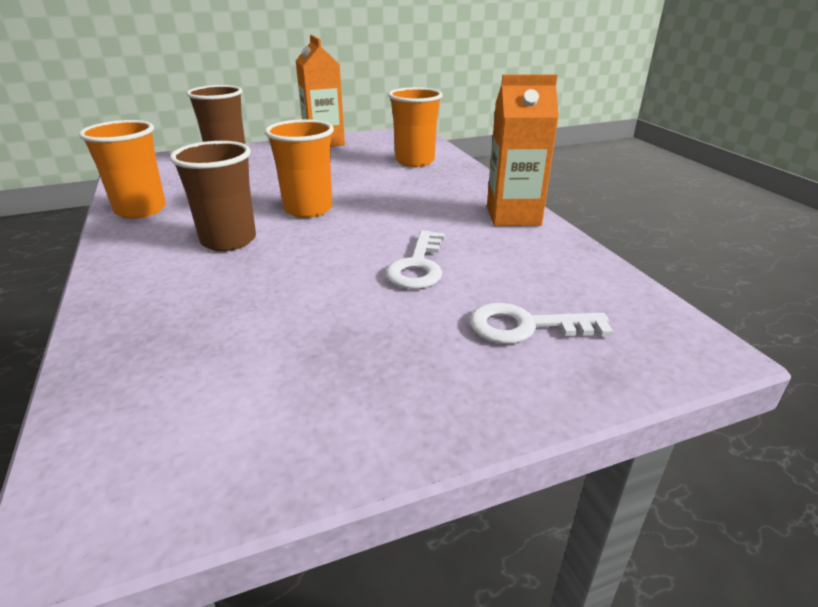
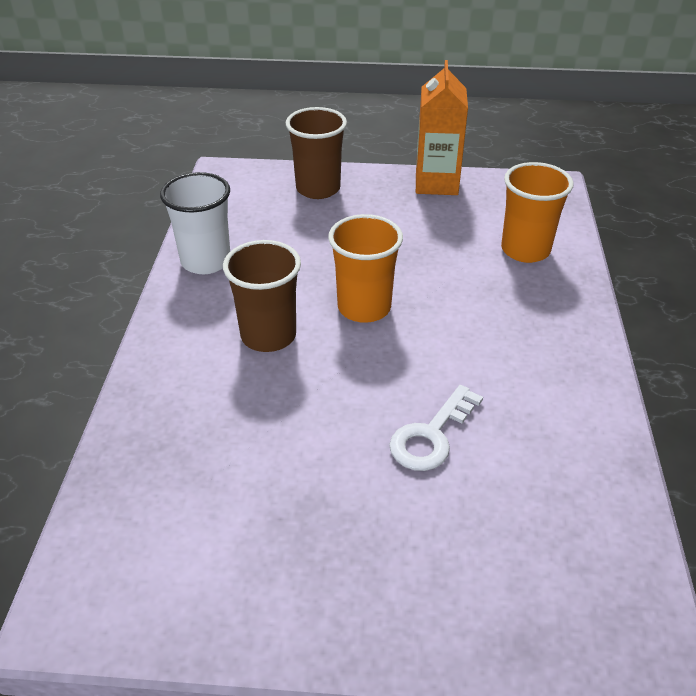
camera: 25 degrees right, 10 degrees up
(140, 210) = (206, 261): orange cup -> white cup
(513, 216) = (583, 388): orange carton -> none
(526, 326) = (490, 559): white key -> none

